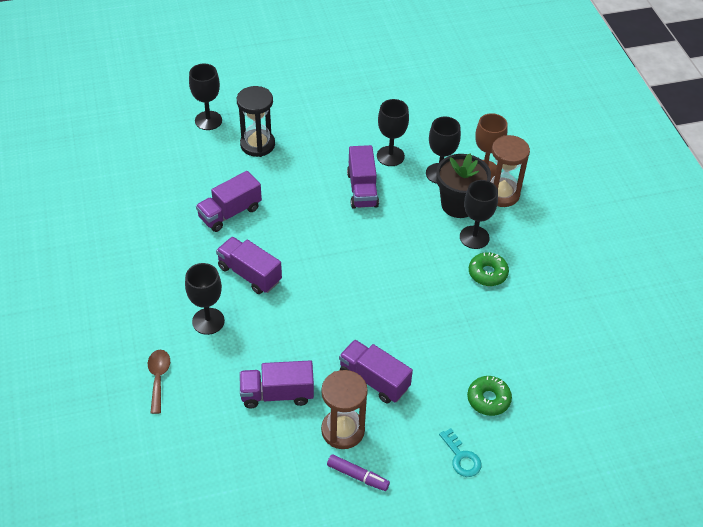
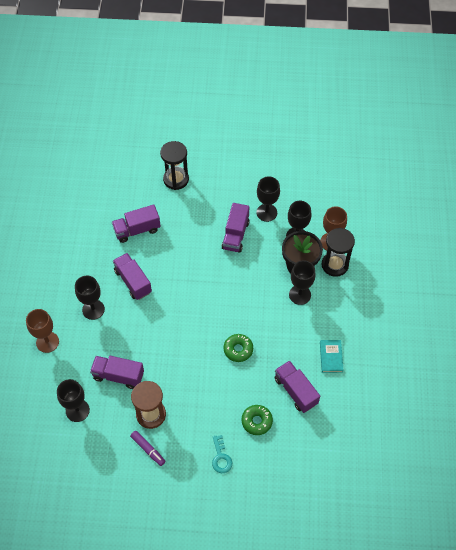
camera: 20 degrees right, 10 degrees up
(158, 378) = (47, 342): brown spoon -> brown goblet
(208, 120) = (149, 151): black goblet -> black goblet (77, 410)
(374, 380) = (185, 384): purple truck -> purple truck (295, 391)
(487, 273) = (297, 326): green donut -> green donut (238, 349)
(501, 194) = (334, 265): brown hourglass -> black hourglass
(546, 298) = (331, 357): none -> turquoise book

